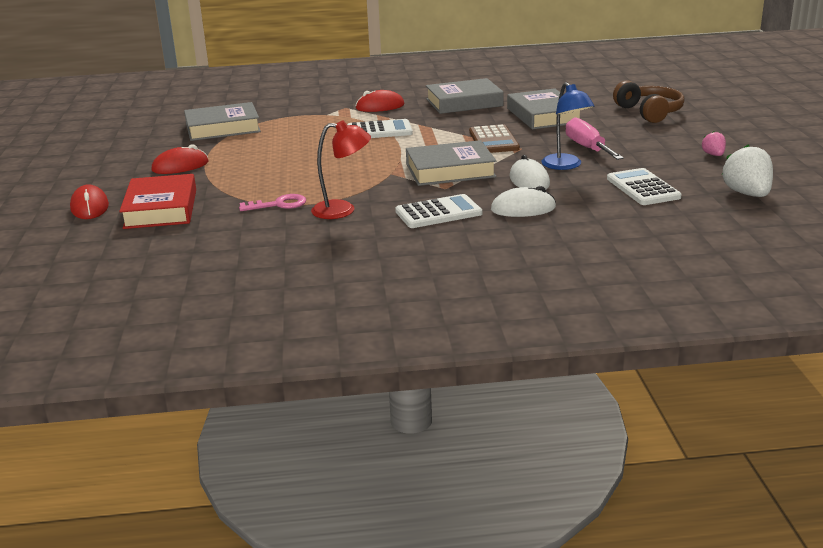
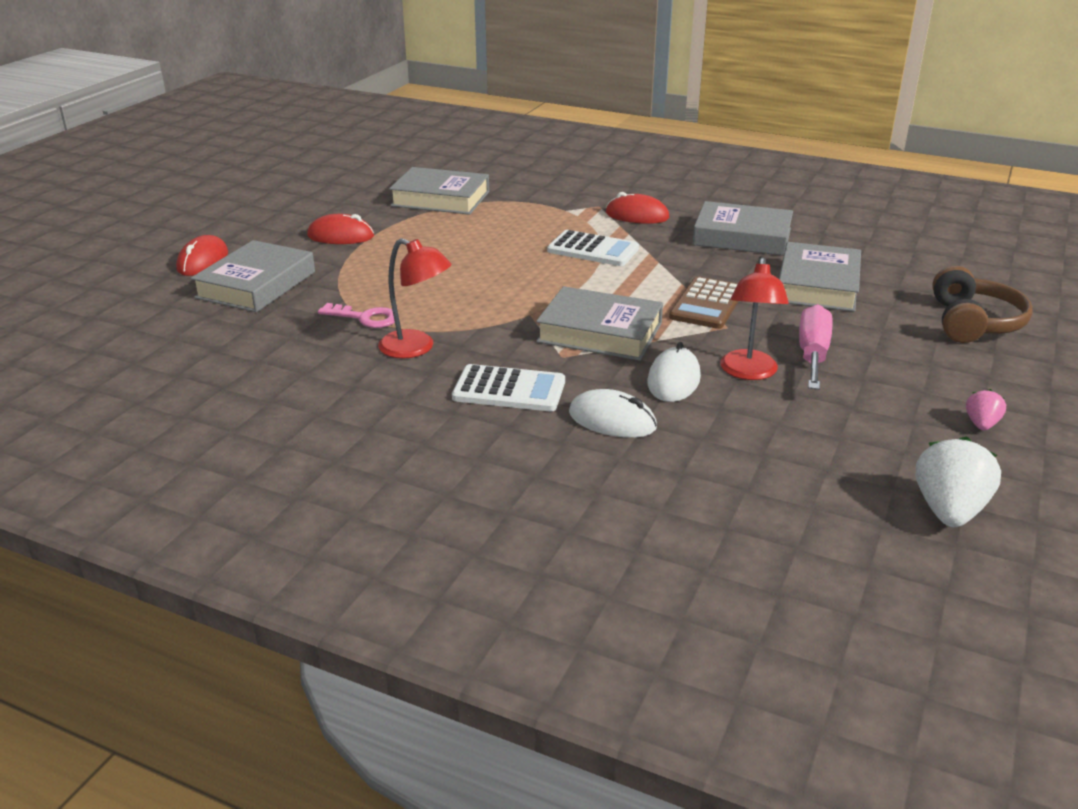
camera: 30 degrees right, 5 degrees up
(161, 209) = (256, 285): red book -> grey book
(565, 166) = (748, 372): blue lamp -> red lamp
(643, 188) = (807, 444): white calculator -> none

